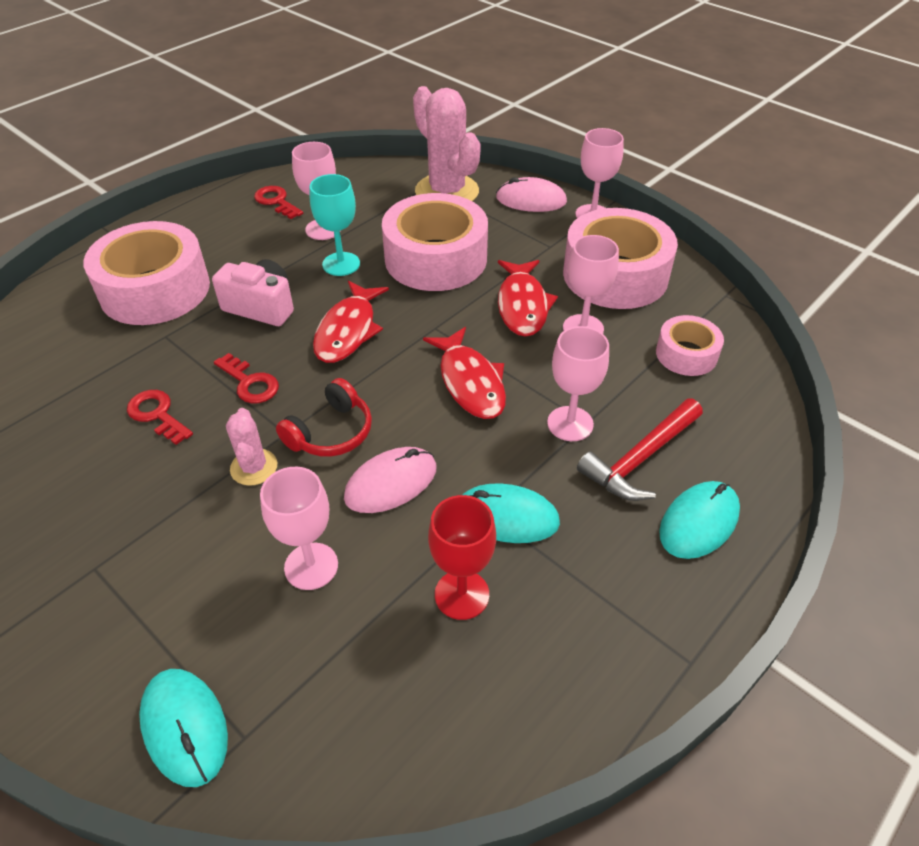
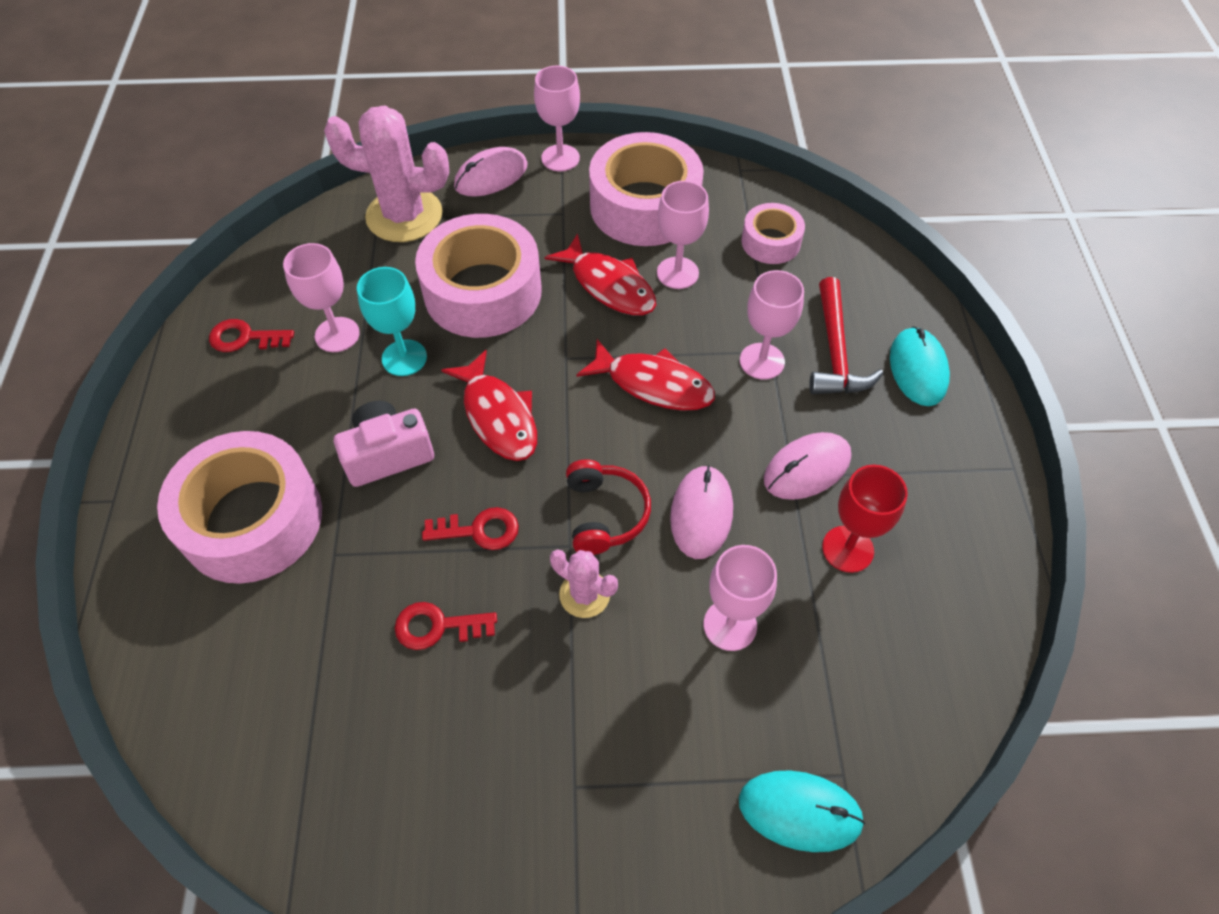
camera: 45 degrees left, 10 degrees up
(506, 516) = (807, 468): turquoise mouse -> pink mouse

